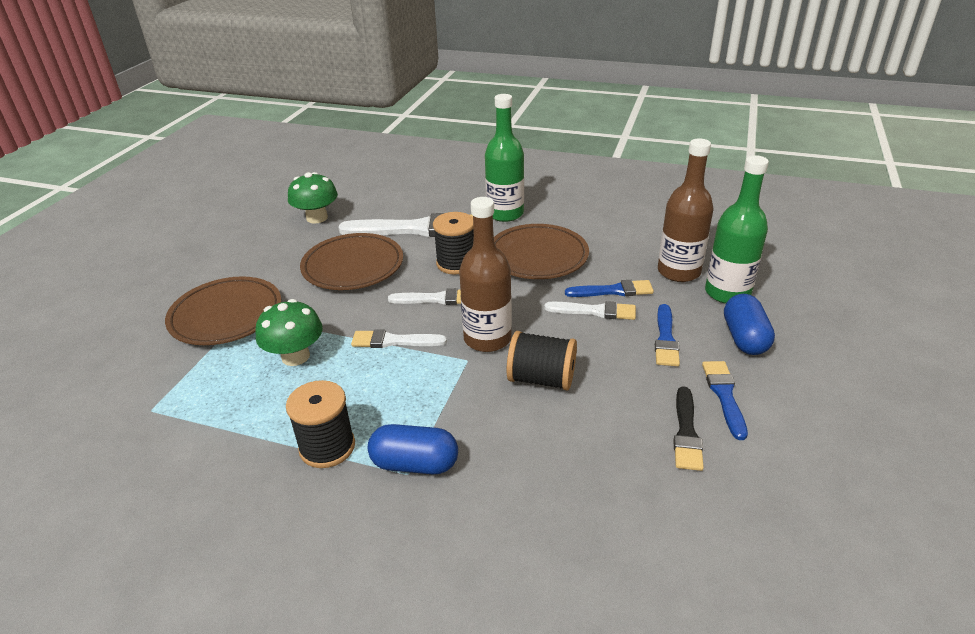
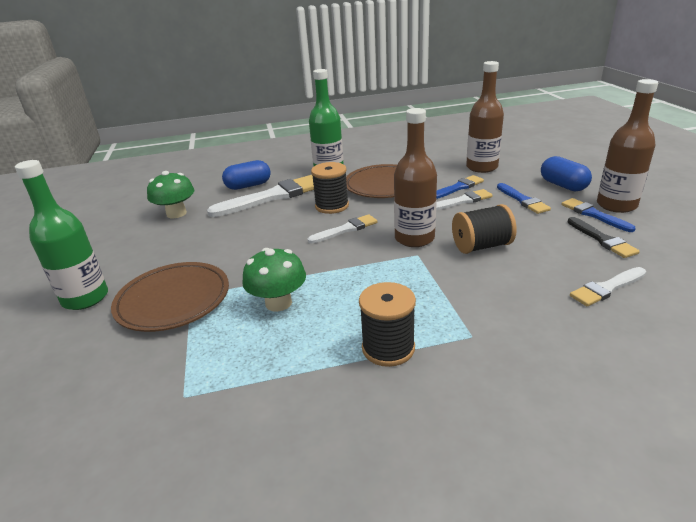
camera: 30 degrees left, 5 degrees down
(353, 266) = (250, 232): brown plate -> none
(394, 341) = (348, 264): white brush -> white brush (607, 288)
(415, 464) = (469, 328): blue capsule -> blue capsule (248, 186)
(727, 293) = (523, 169): green bottle -> green bottle (85, 298)
(773, 395) = (616, 205): none -> brown bottle

